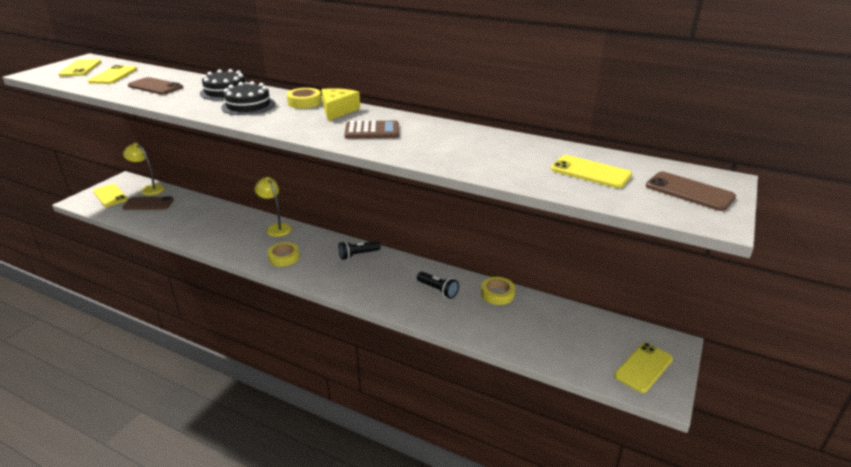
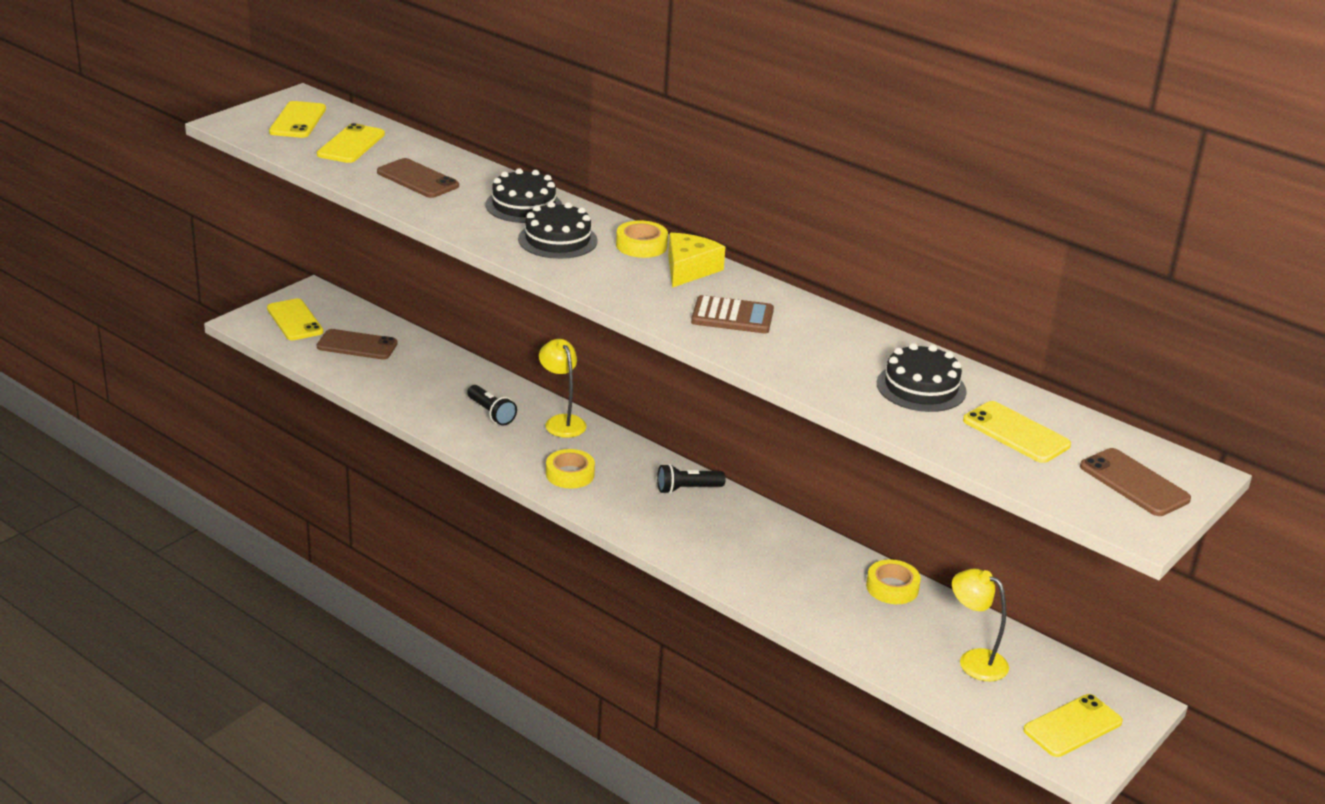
camera: 10 degrees right, 0 degrees up
(149, 189) = (356, 317): yellow lamp -> yellow lamp (974, 660)
(438, 290) = (801, 565): black flashlight -> black flashlight (491, 413)
(513, 154) = (921, 387): none -> black cake

